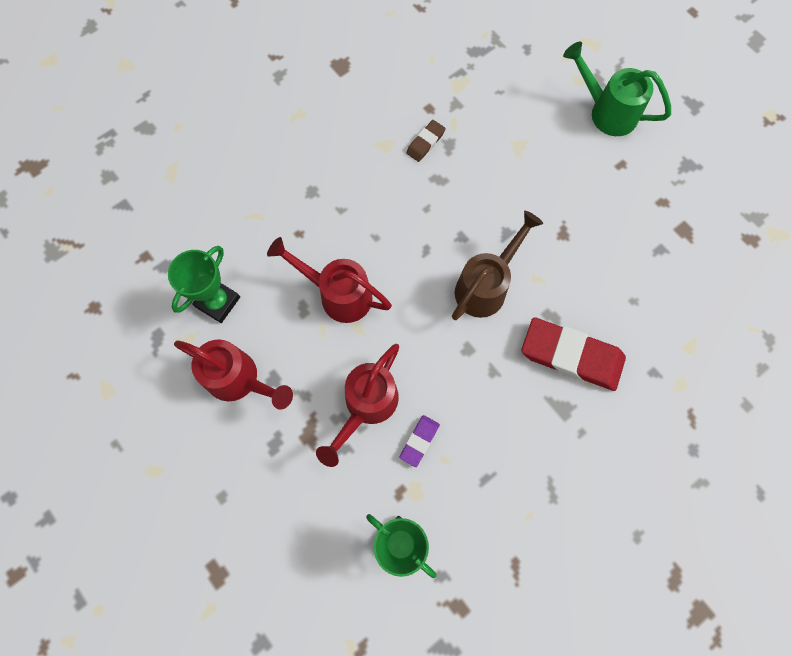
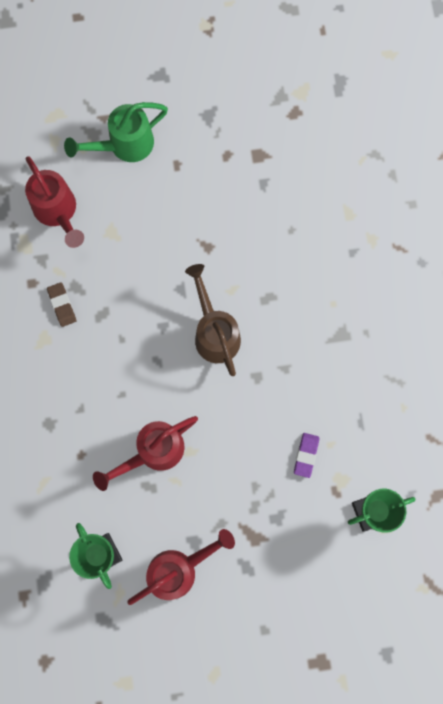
camera: 60 degrees left, 5 degrees up
(366, 406) = (257, 480): red watering can -> red watering can (58, 212)
(419, 441) = (306, 455): purple eraser -> purple eraser turned 45 degrees clockwise
(571, 356) = (306, 303): red eraser -> none

